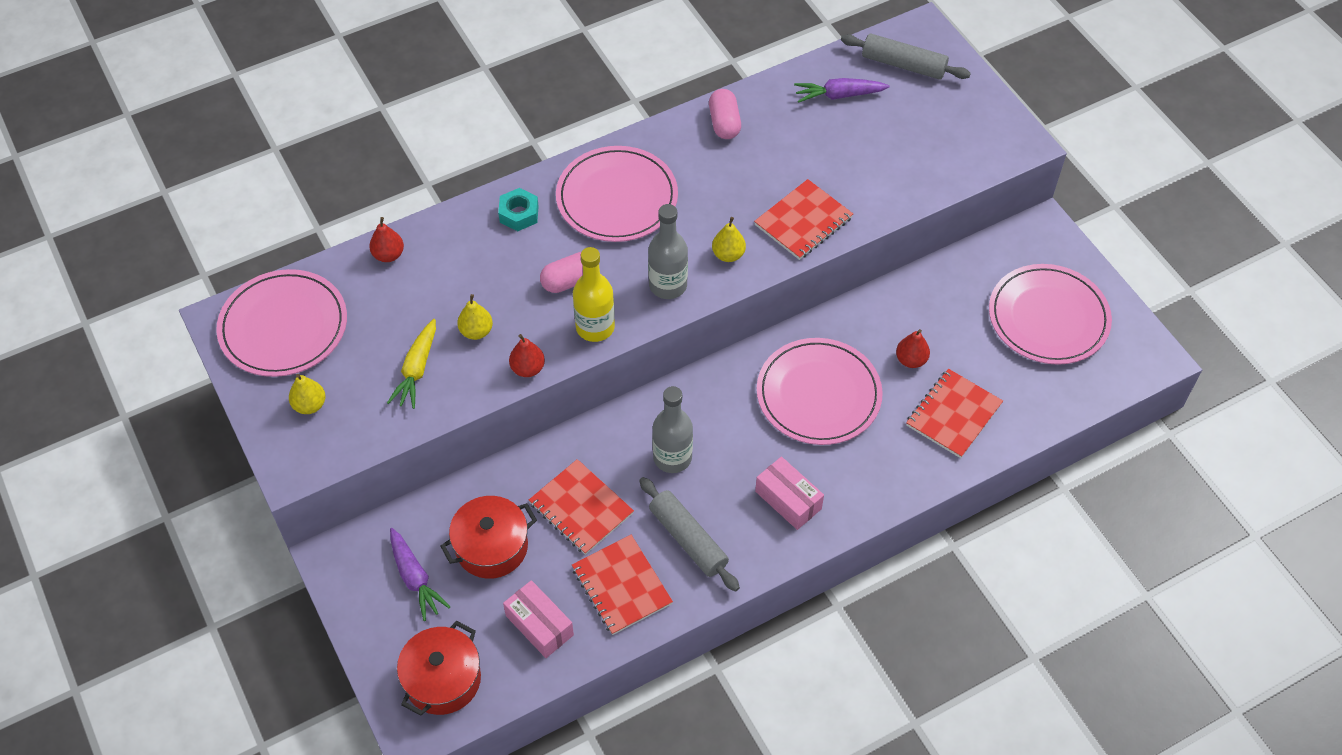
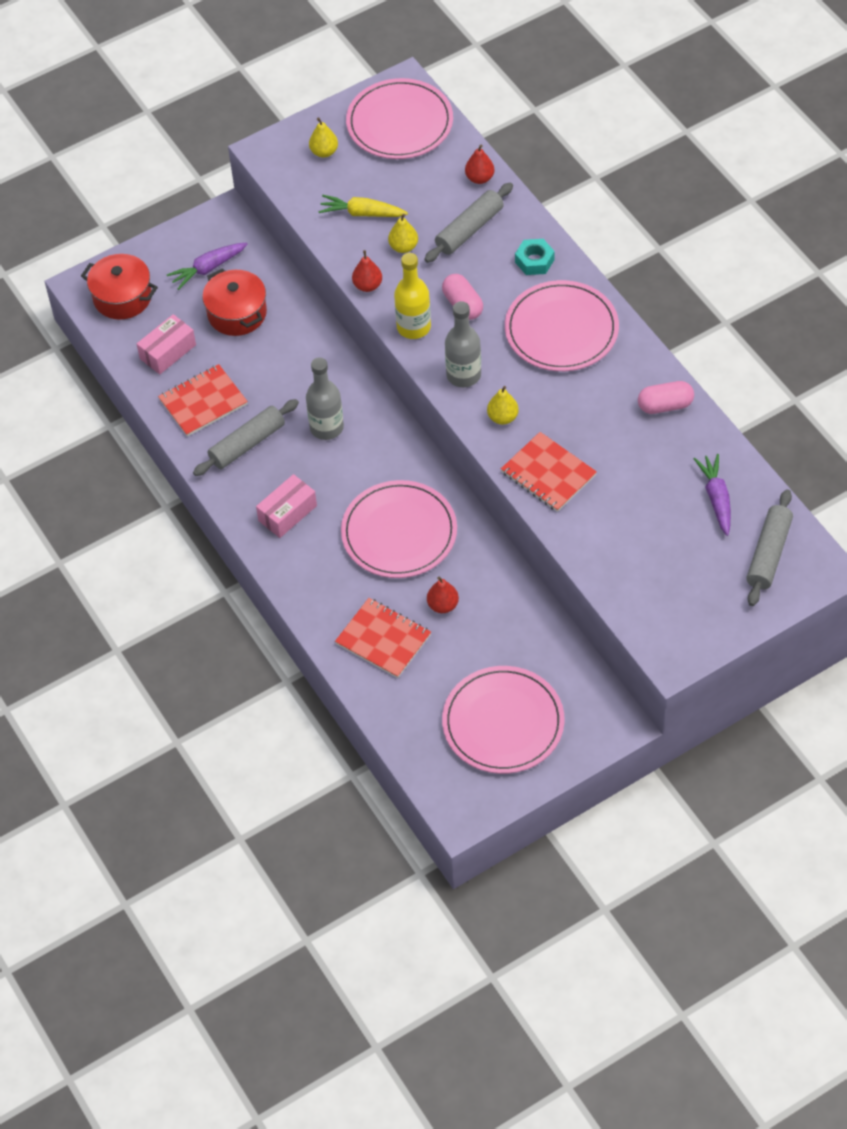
camera: 90 degrees right, 0 degrees up
(462, 269) = (469, 229): none -> grey rolling pin
(581, 508) = (274, 368): red notebook -> none

